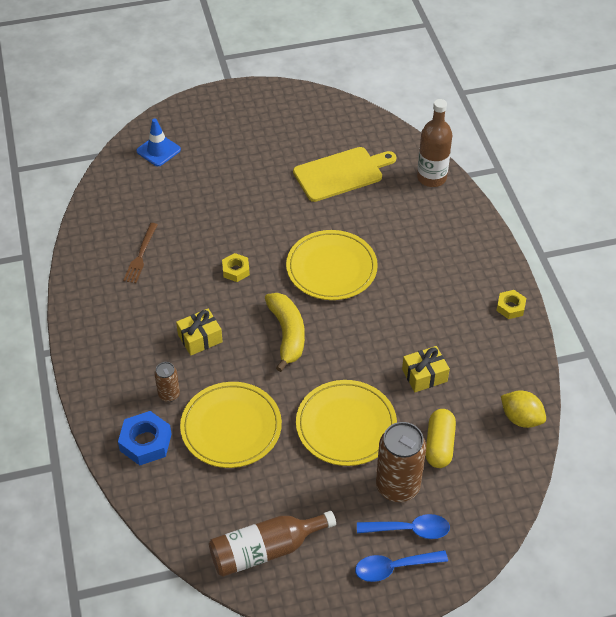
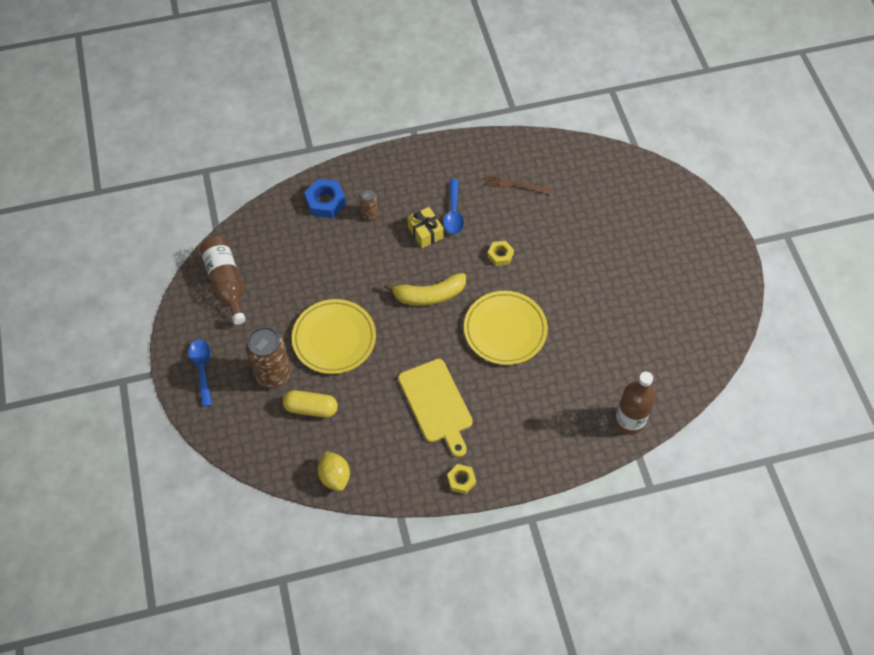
camera: 90 degrees right, 10 degrees up
(158, 150) = (644, 189): blue traffic cone -> none
(231, 427) = (336, 257): yellow plate -> none
(341, 173) = (628, 339): yellow cutting board -> yellow cutting board (436, 404)
(410, 529) = (234, 382): blue spoon -> blue spoon (453, 213)
(424, 375) = (383, 401): yellow gift -> none
(521, 418) = (335, 476): yellow lemon -> yellow lemon turned 60 degrees counterclockwise

